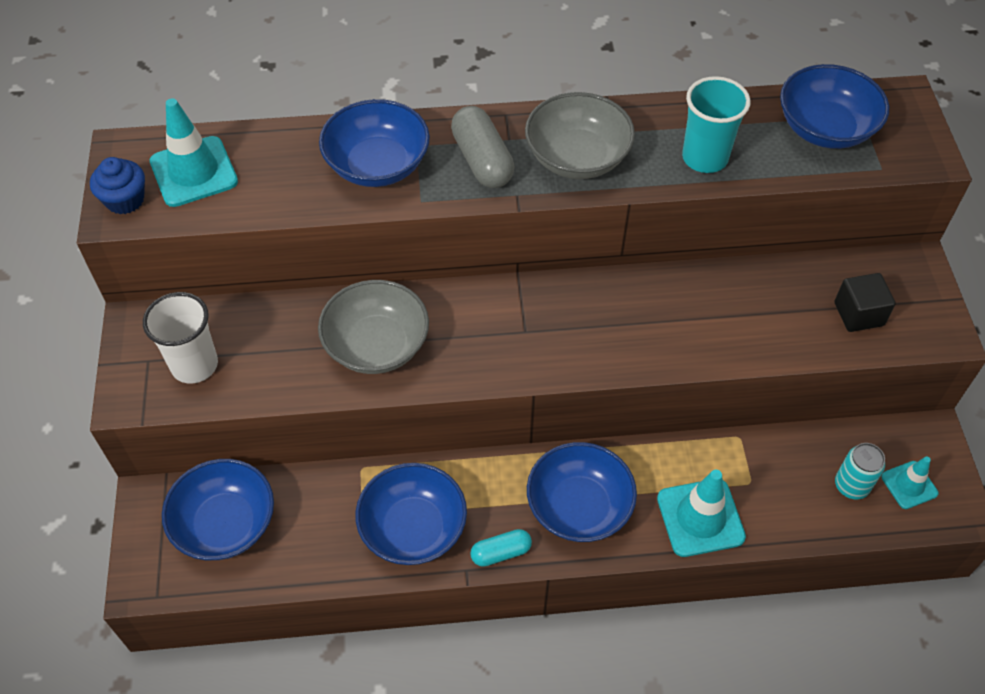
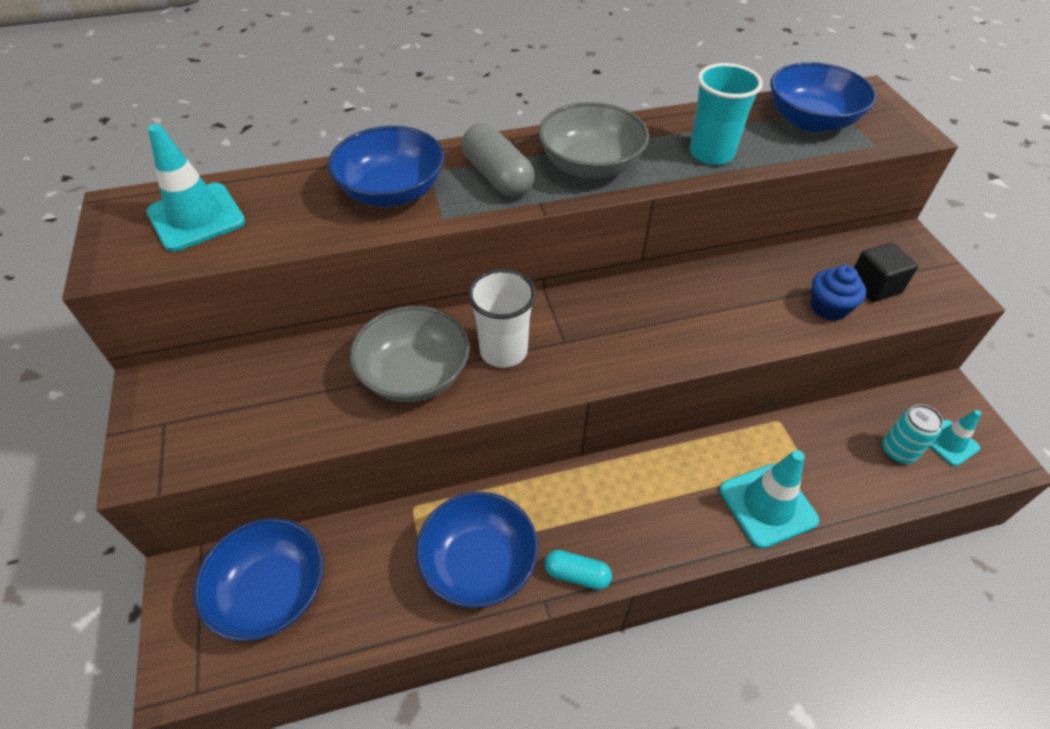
camera: 10 degrees left, 5 degrees down
(125, 200) = (119, 251): blue cupcake -> blue cupcake (829, 307)
(194, 365) = (217, 421): white cup -> white cup (503, 351)
(501, 553) = (577, 575): turquoise capsule -> turquoise capsule turned 45 degrees clockwise
(579, 507) = (645, 513): blue bowl -> none

